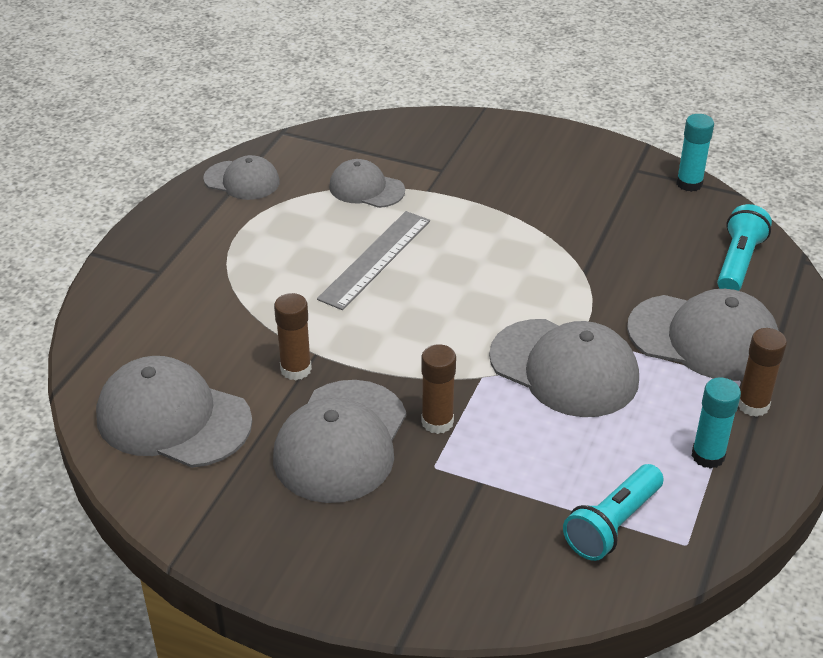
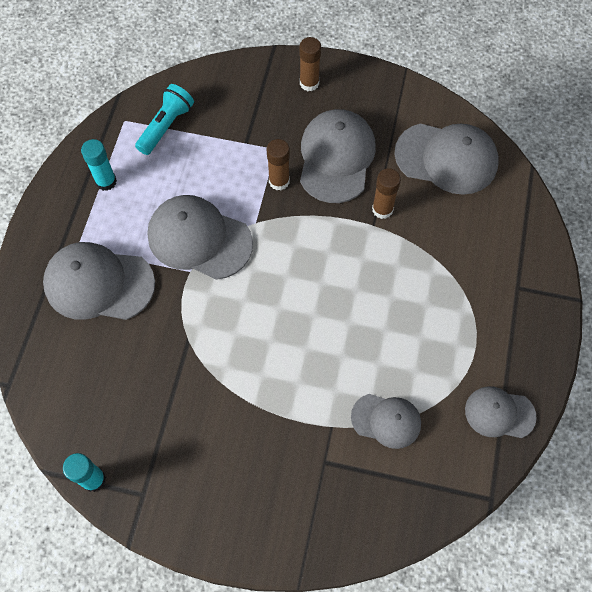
camera: 170 degrees right, 25 degrees up
(375, 259) = (356, 329): grey ruler -> none
(738, 262) = (62, 373): turquoise flashlight -> none
(753, 405) = (71, 226): brown glue stick -> brown glue stick (309, 83)

